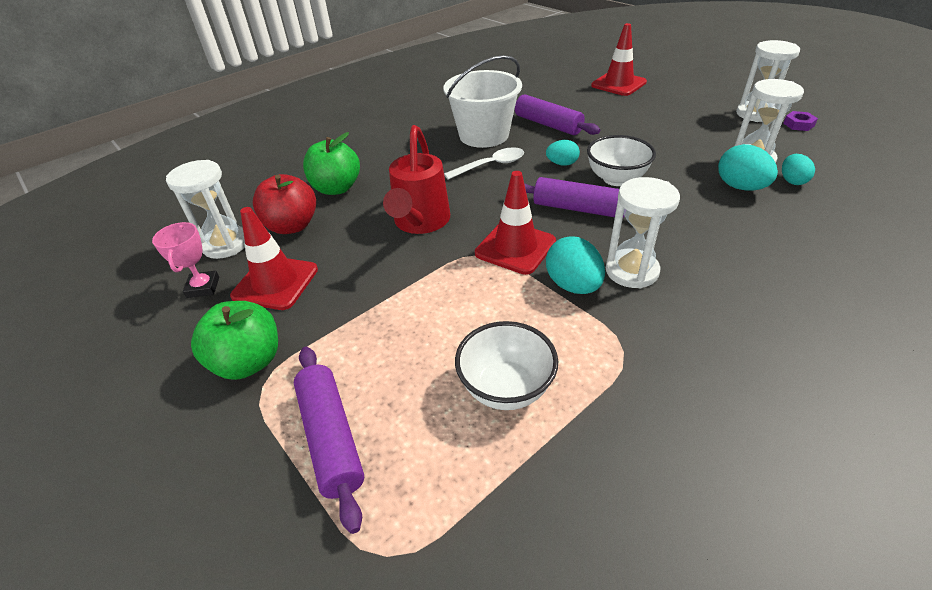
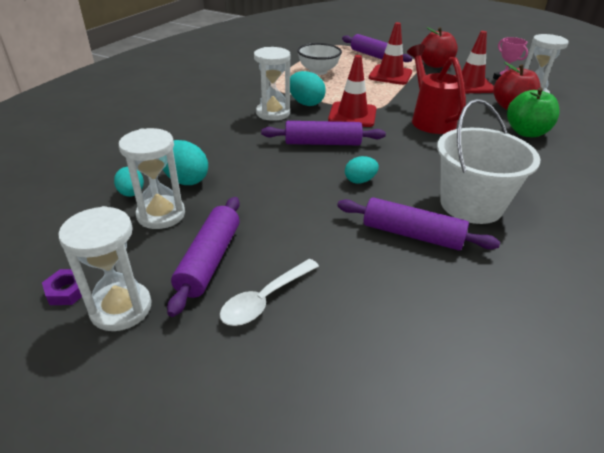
camera: 155 degrees right, 5 degrees down
(248, 362) = (435, 65): green apple -> red apple
(491, 165) = (425, 169): white spoon -> white spoon (265, 299)
(616, 179) = (301, 172): white bowl -> none
(618, 84) = (358, 369): red traffic cone -> red traffic cone (390, 75)
(702, 128) = (209, 260): none -> purple rolling pin

